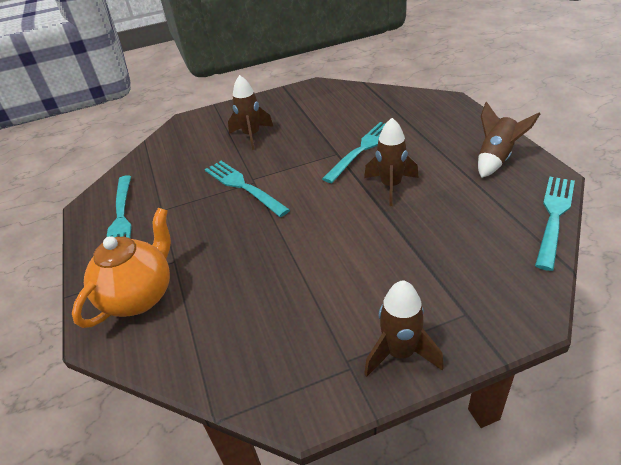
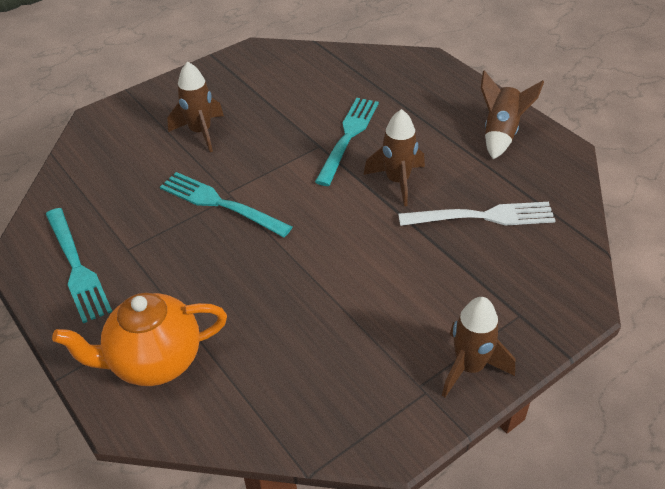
camera: 20 degrees left, 5 degrees up
(140, 296) = (155, 361): orange teapot -> orange teapot turned 120 degrees counterclockwise
(457, 223) = (482, 216): none -> white fork
(554, 217) = (576, 196): turquoise fork -> none

